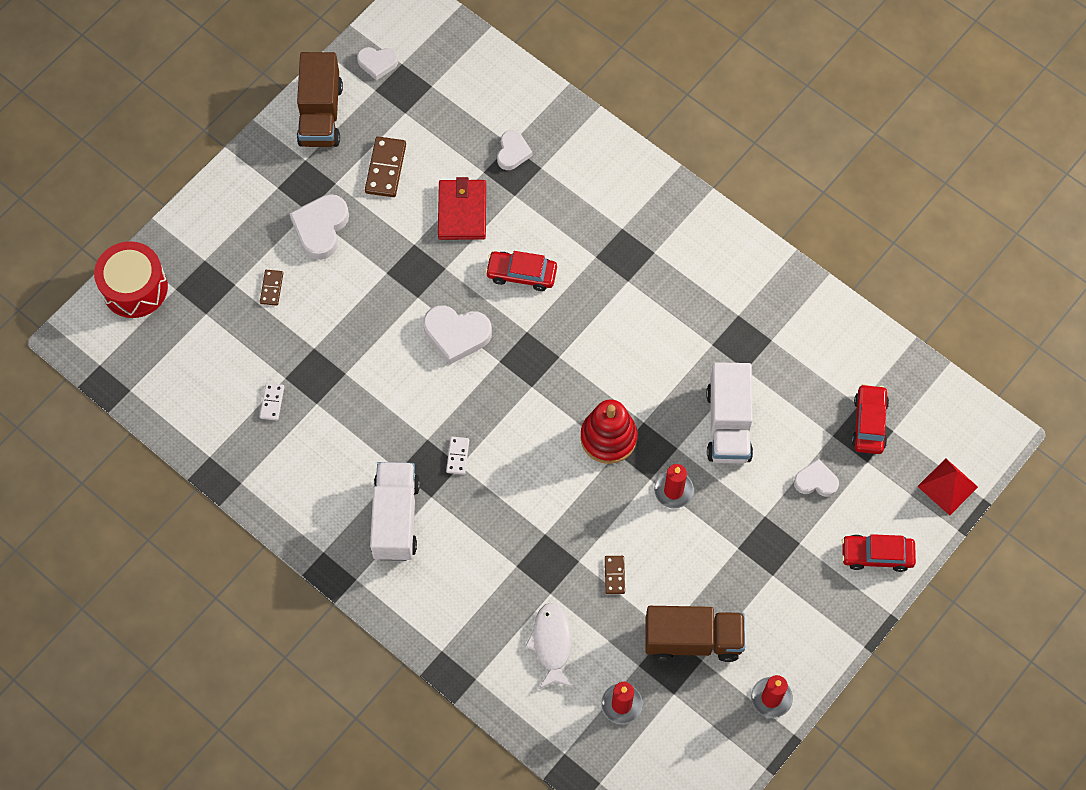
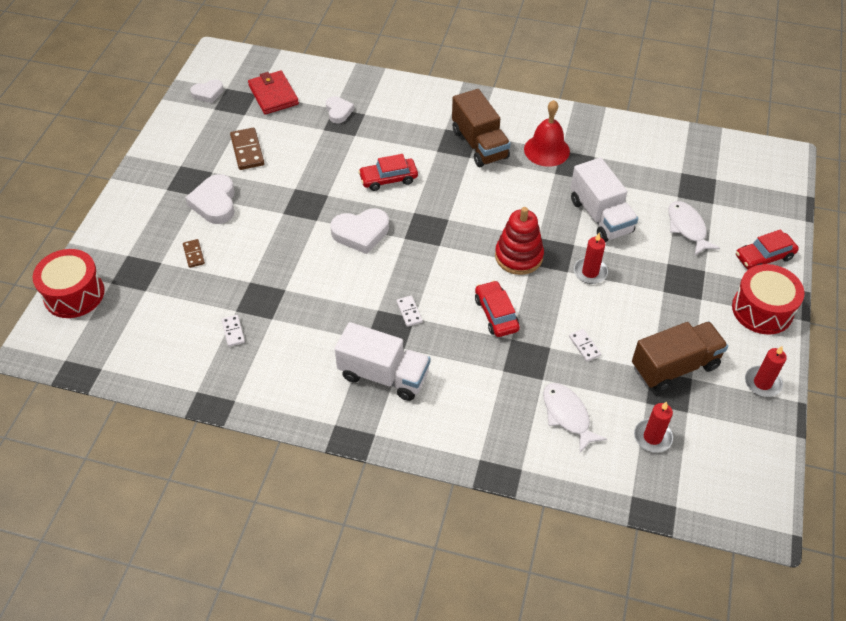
camera: 25 degrees left, 15 degrees down
(320, 114) = (179, 135): brown truck -> brown truck (479, 144)
(396, 518) = (383, 375): white truck -> white truck turned 135 degrees clockwise
(462, 211) = (321, 157): red wallet -> red wallet (273, 95)
(614, 575) = (584, 346): brown domino -> white domino
(721, 308) = (546, 150): none -> red bell
(816, 481) = (687, 228): white heart -> white fish
(829, 617) = (762, 310): none -> red drum
(869, 423) = (697, 180): red car -> red car (496, 314)
(947, 486) = (778, 197): red pyramid -> none

